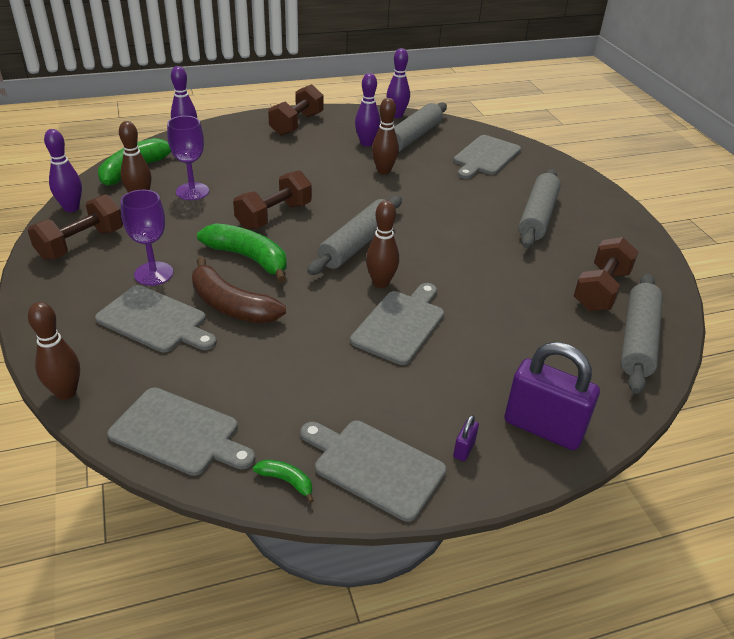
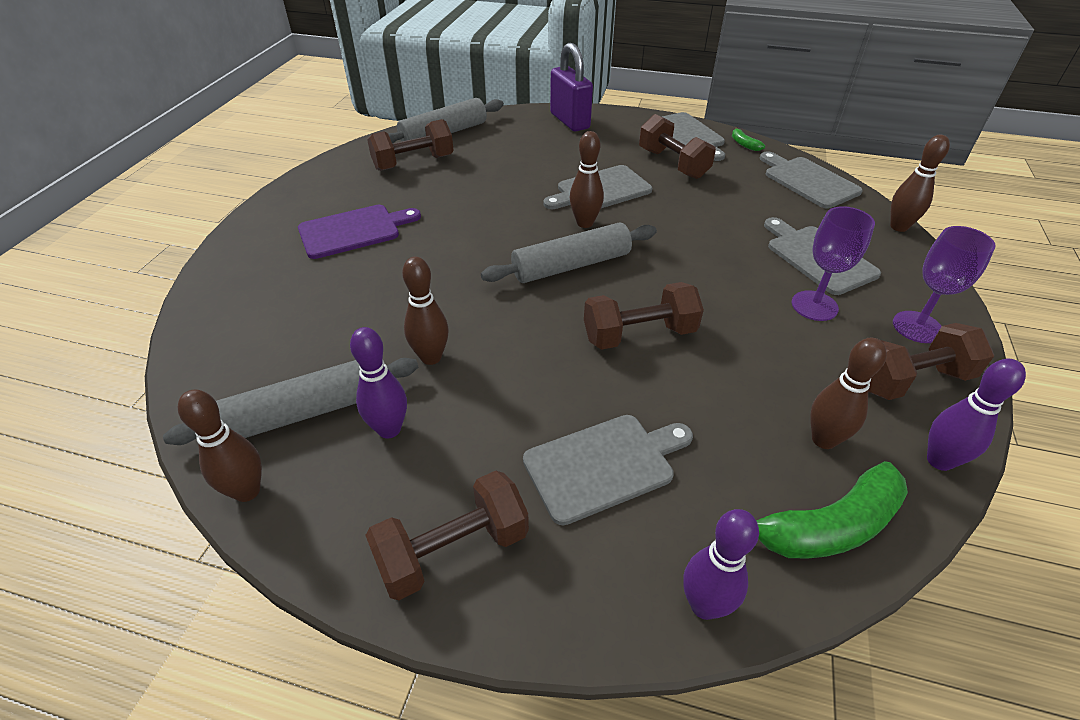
camera: 145 degrees left, 5 degrees up
(192, 191) = (736, 424): purple goblet -> purple goblet (917, 327)
(231, 305) = (739, 248): brown banana -> none
(249, 258) = (700, 289): green banana -> none
(356, 396) = (672, 164): none -> brown dumbbell
(396, 115) = (247, 491): purple bowling pin -> brown bowling pin
(464, 449) = (627, 127): purple padlock -> none
(485, 157) = (269, 328): grey cutting board -> grey cutting board (604, 465)
(537, 216) = (354, 231): grey rolling pin -> purple cutting board

